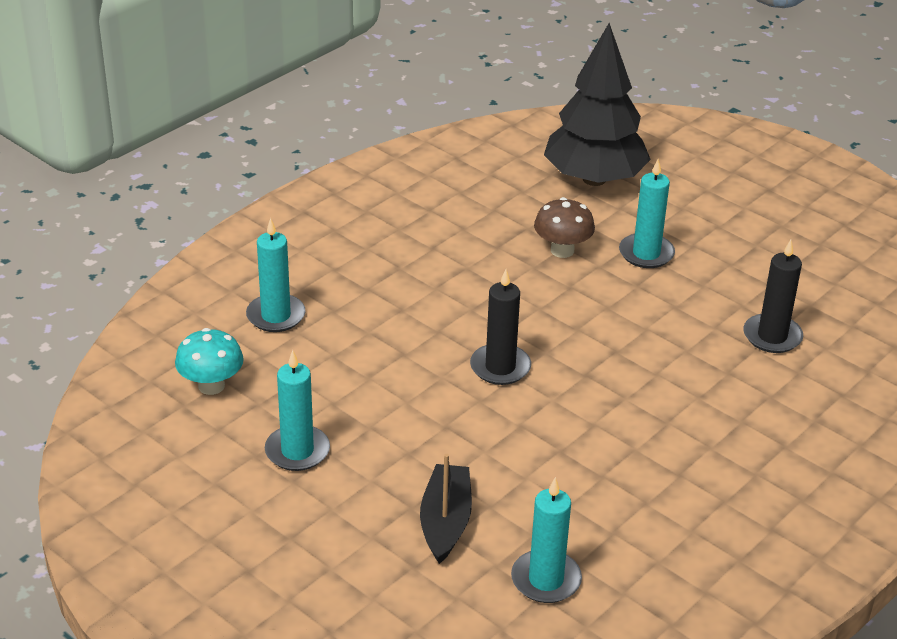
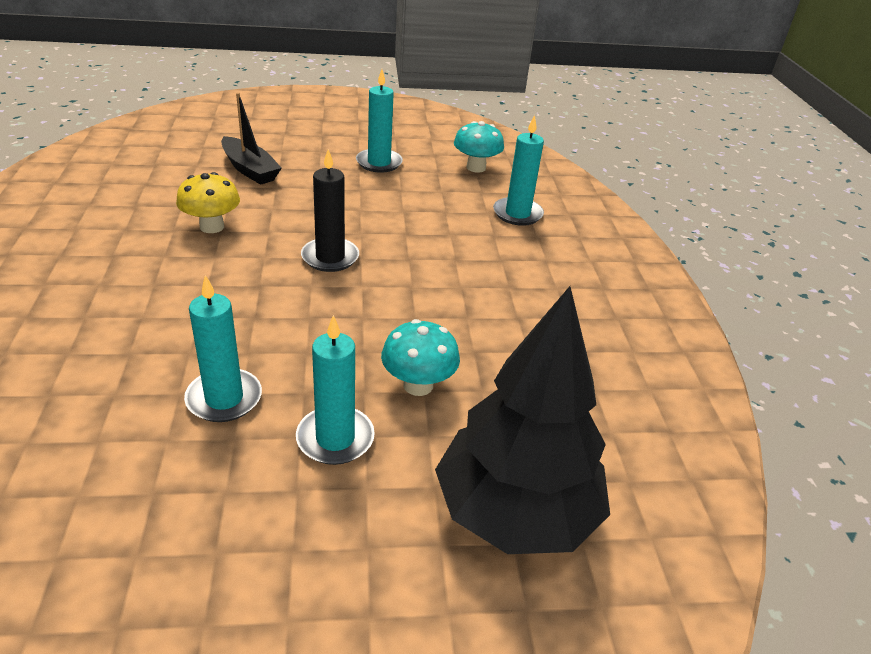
camera: 130 degrees right, 0 degrees up
(546, 580) = (157, 170): turquoise candle -> turquoise candle (224, 398)
(562, 250) = (418, 385): brown mushroom -> turquoise mushroom
(565, 458) = (212, 227): none -> yellow mushroom
(772, 336) = (104, 419): black candle -> none

